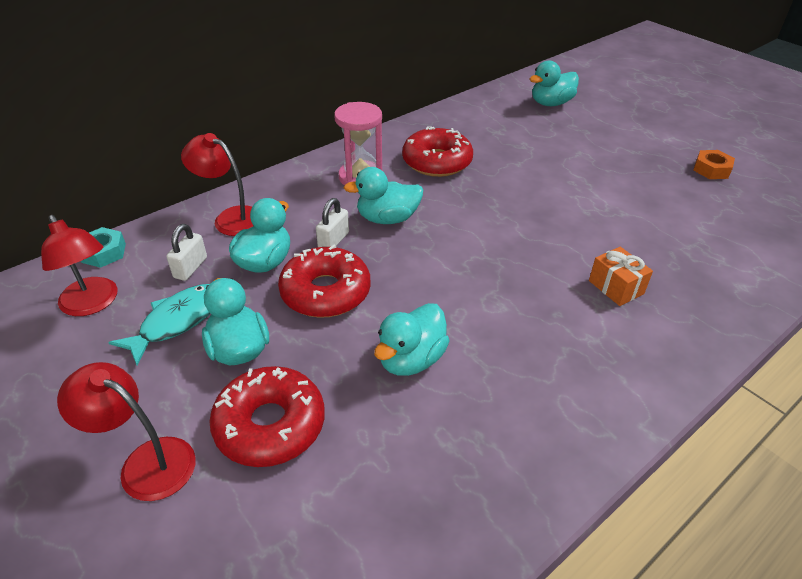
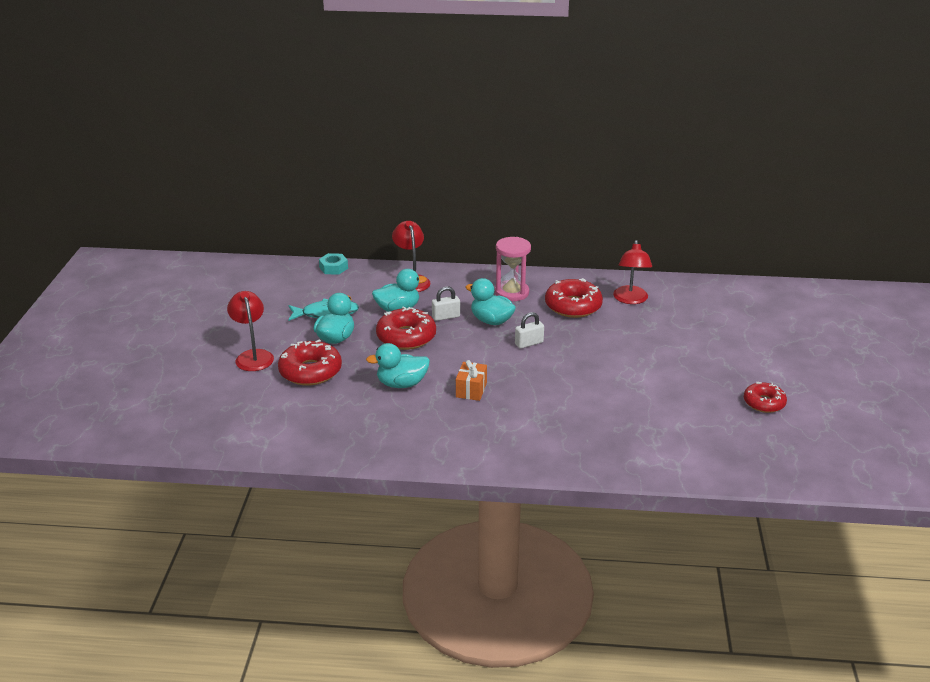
camera: 45 degrees right, 10 degrees down
(93, 304) = (303, 288): red lamp -> red lamp (630, 299)
(190, 268) = (361, 294): white padlock -> white padlock (529, 343)
(551, 103) = (726, 308): turquoise duck -> none
(616, 287) = (560, 417): orange gift -> orange gift (471, 390)
(711, 169) = (764, 403): orange nut -> red donut

